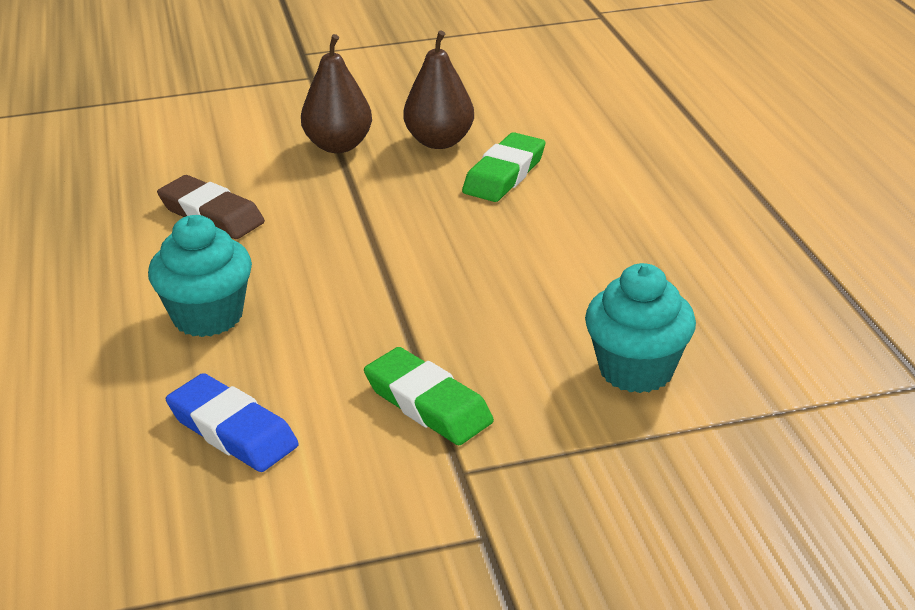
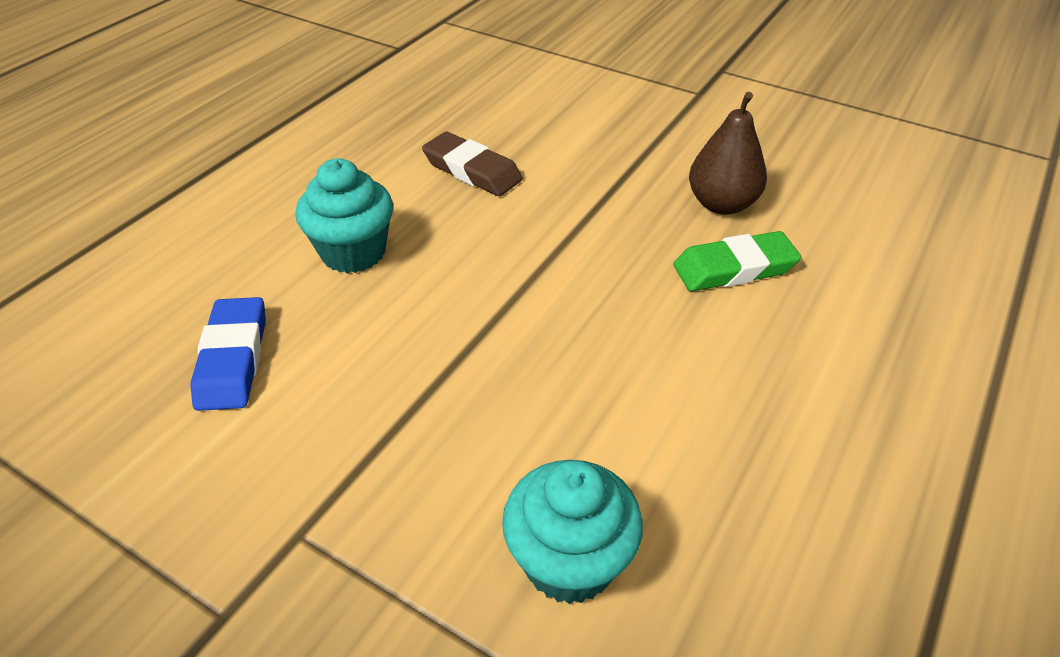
camera: 45 degrees right, 10 degrees up
(211, 214) = (472, 170): brown eraser -> brown eraser turned 45 degrees counterclockwise
(338, 145) = (637, 163): brown pear -> none
(428, 404) = (370, 446): green eraser -> none

